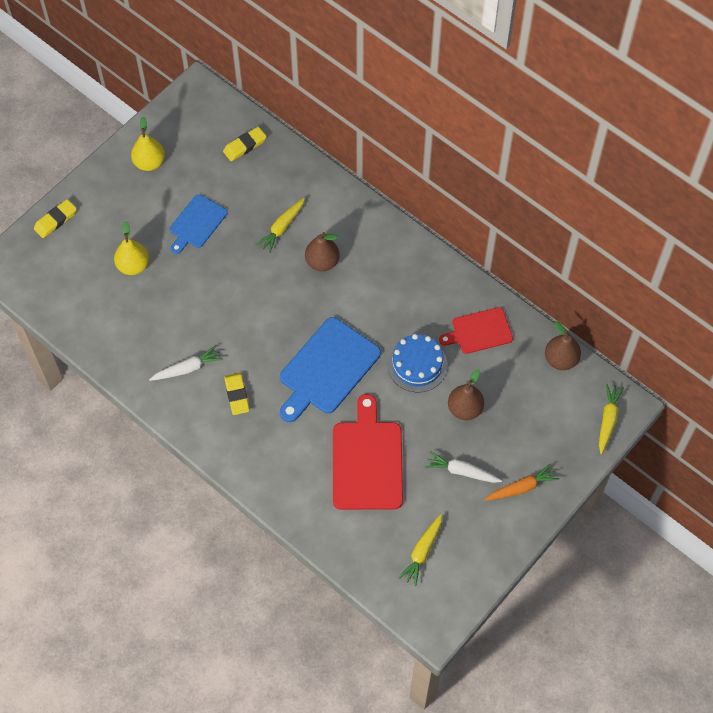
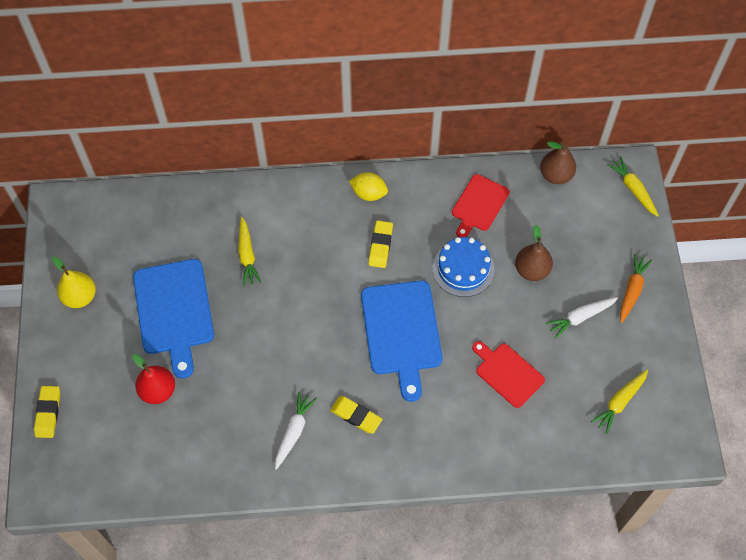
camera: 45 degrees left, 0 degrees up
(133, 266) = (158, 390): yellow pear -> red pear
(196, 223) = (174, 311): blue cutting board -> blue cutting board, size x1.65
(245, 146) = (146, 217): yellow eraser -> yellow eraser (380, 246)
(322, 262) = (307, 254): brown pear -> none
(367, 461) = (507, 373): red cutting board -> red cutting board, size x0.61
(410, 256) = (369, 193): none -> yellow lemon
(422, 552) = (619, 402): yellow carrot -> yellow carrot turned 60 degrees clockwise

